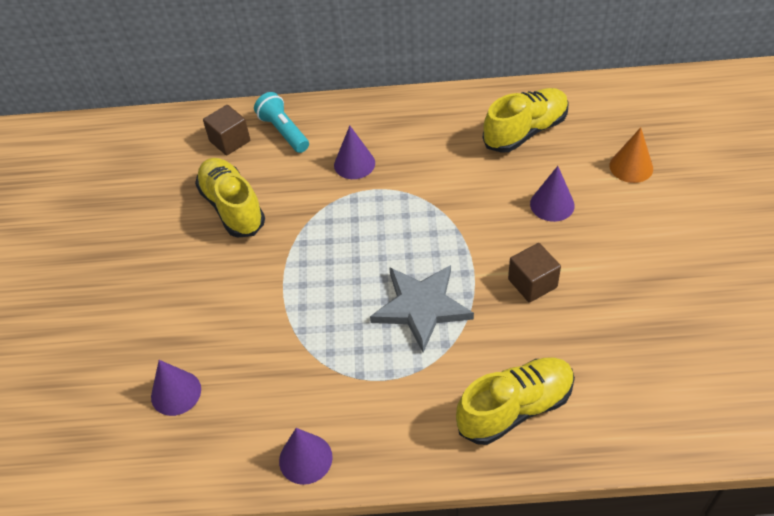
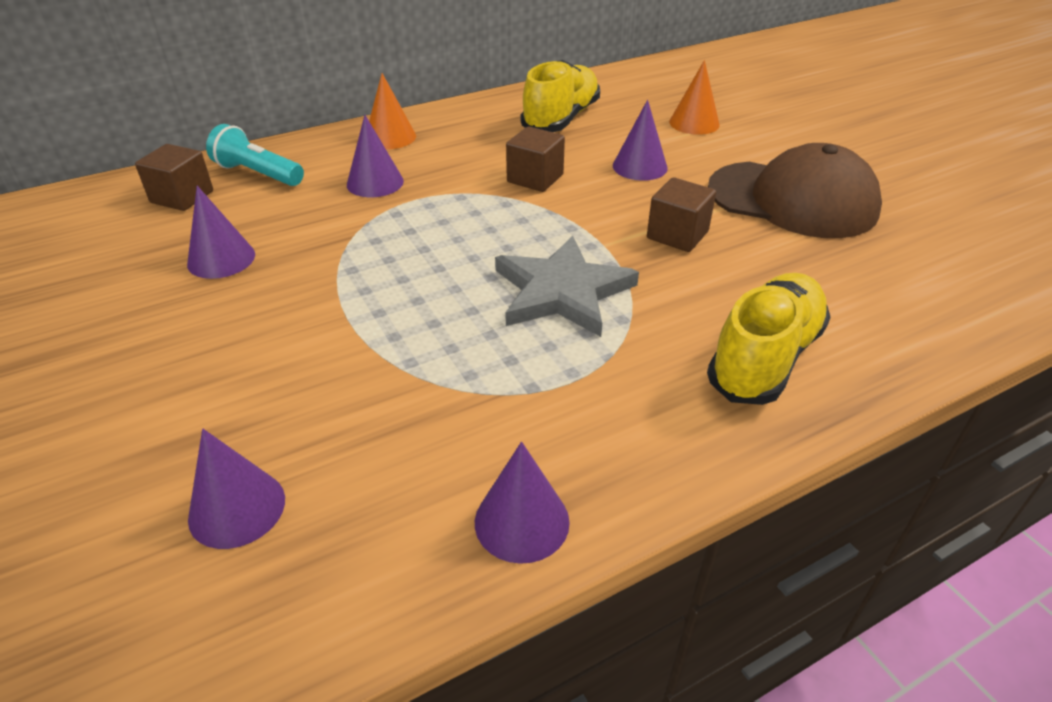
camera: 30 degrees left, 10 degrees down
(232, 207) = (221, 259): yellow shoe -> purple cone
(387, 117) = (390, 137): none -> orange cone
(466, 193) = (535, 178): none -> brown cube
(646, 277) = (792, 200): none -> brown cap

